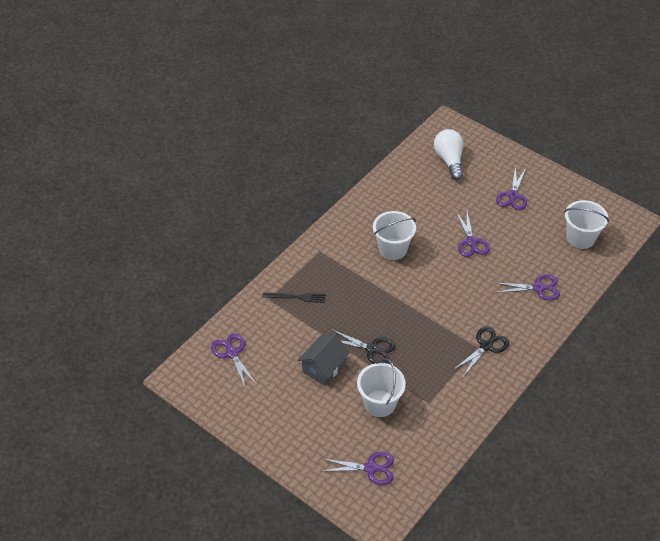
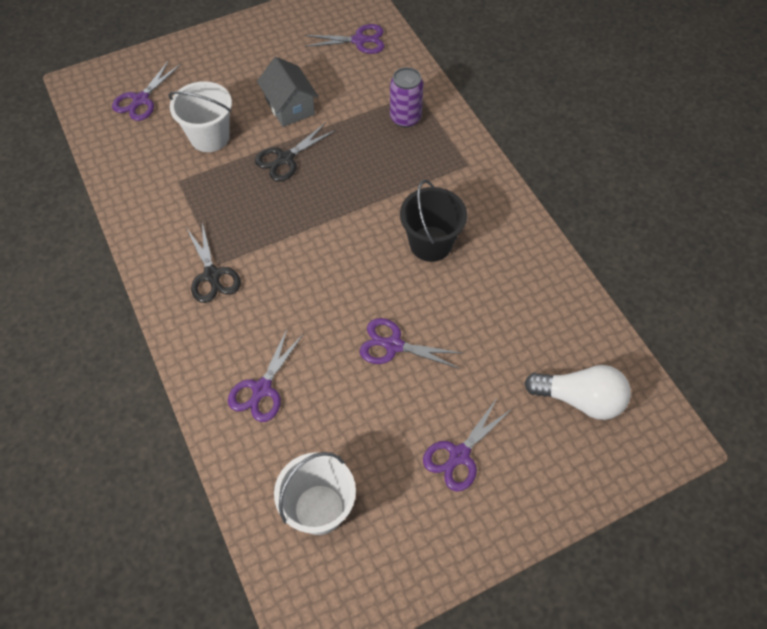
camera: 115 degrees right, 10 degrees up
(296, 297) = (405, 118): black fork -> purple can
(392, 249) = (430, 244): white bucket -> black bucket
(513, 196) = (459, 455): purple scissors -> purple scissors turned 90 degrees counterclockwise

